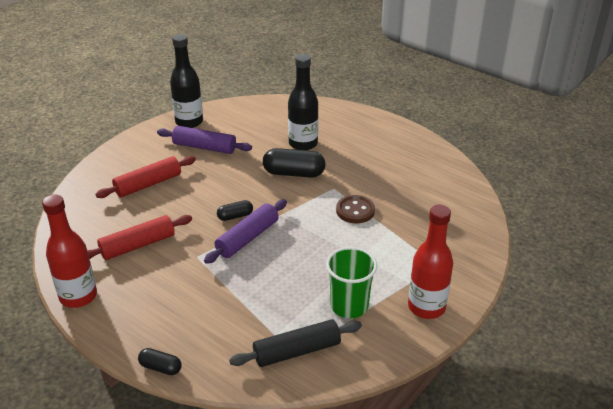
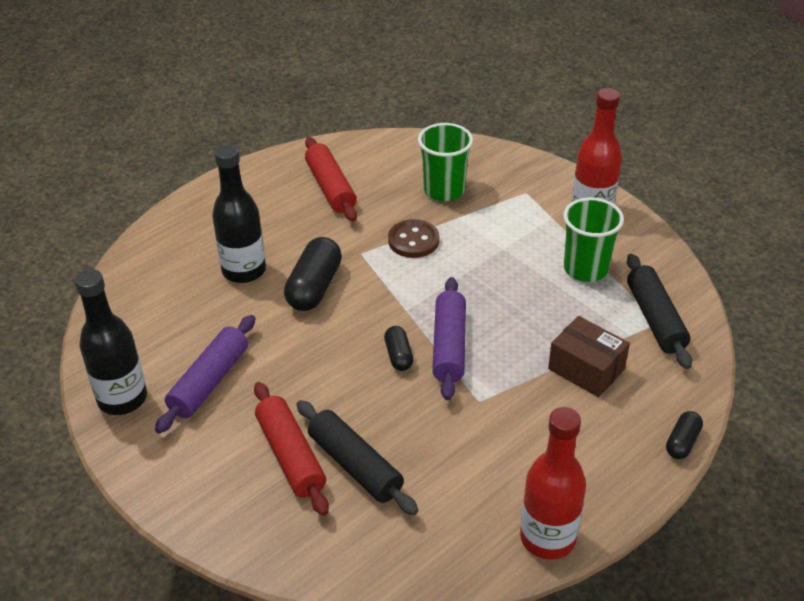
camera: 80 degrees left, 5 degrees up
(138, 245) = (443, 468): red rolling pin -> red rolling pin (330, 187)
(140, 209) = (355, 465): none -> black rolling pin
(233, 310) = (586, 369): none -> brown box
(247, 238) = (449, 346): purple rolling pin -> purple rolling pin turned 45 degrees clockwise
(421, 220) = (444, 190): none -> green cup

